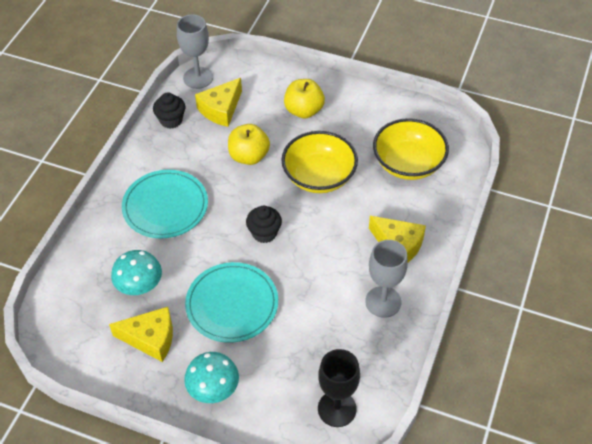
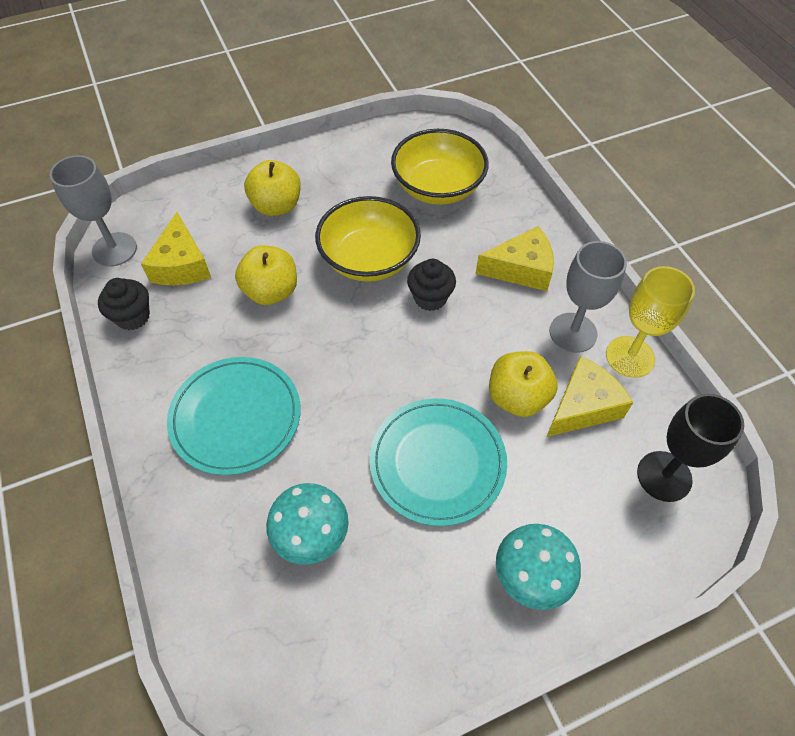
camera: 45 degrees left, 5 degrees up
(151, 338) = (395, 585): yellow cheese -> yellow cheese (583, 406)
(264, 233) = (381, 358): black cupcake -> black cupcake (430, 298)
(309, 308) = (517, 397): none -> yellow apple
(399, 340) = (630, 357): none -> yellow goblet

